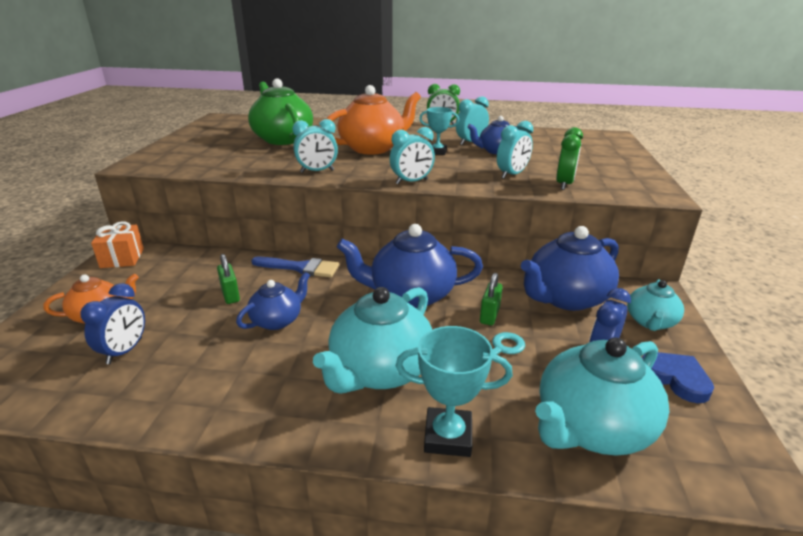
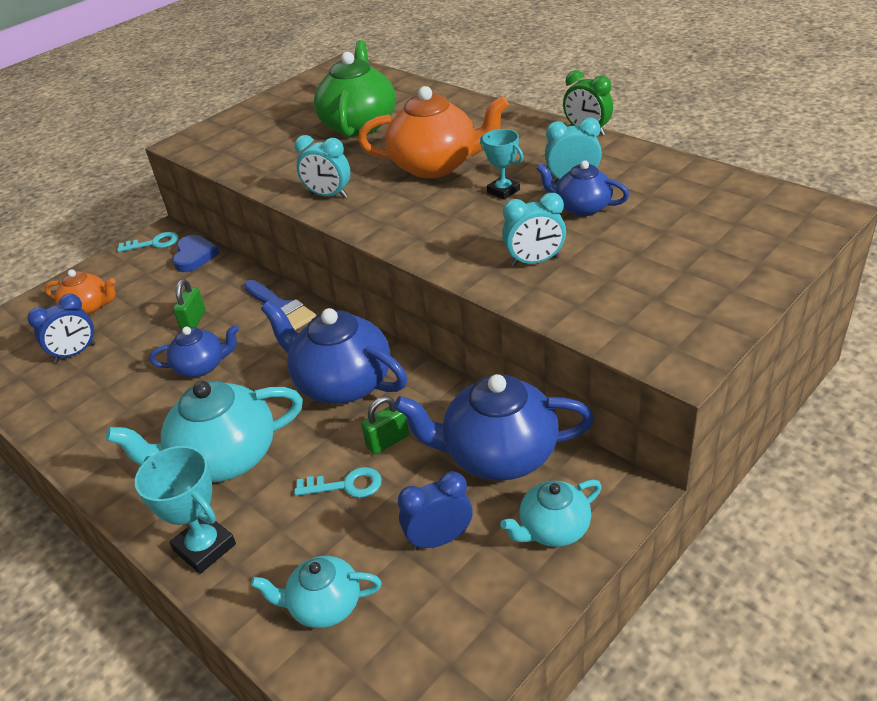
camera: 40 degrees right, 10 degrees up
(122, 258) = (154, 243): orange gift -> turquoise key
(411, 182) = (401, 241): turquoise clock -> none
(564, 184) = (575, 299): green clock -> none
(591, 428) = (324, 605): turquoise teapot -> turquoise teapot, size x0.57
(675, 378) = (478, 605): blue heart -> blue heart (194, 256)

